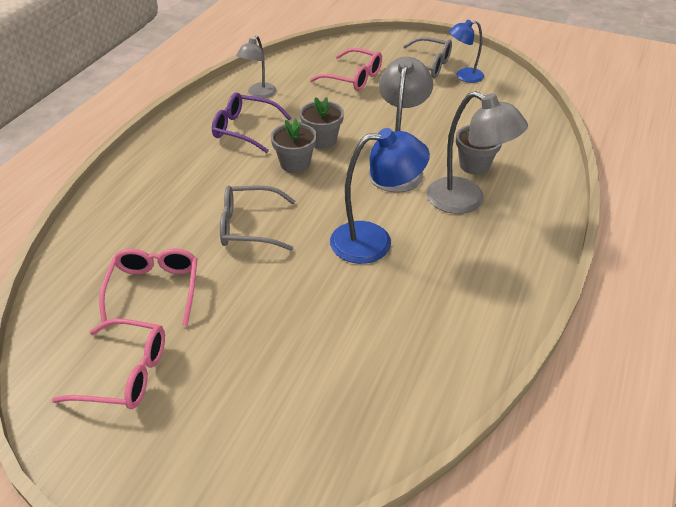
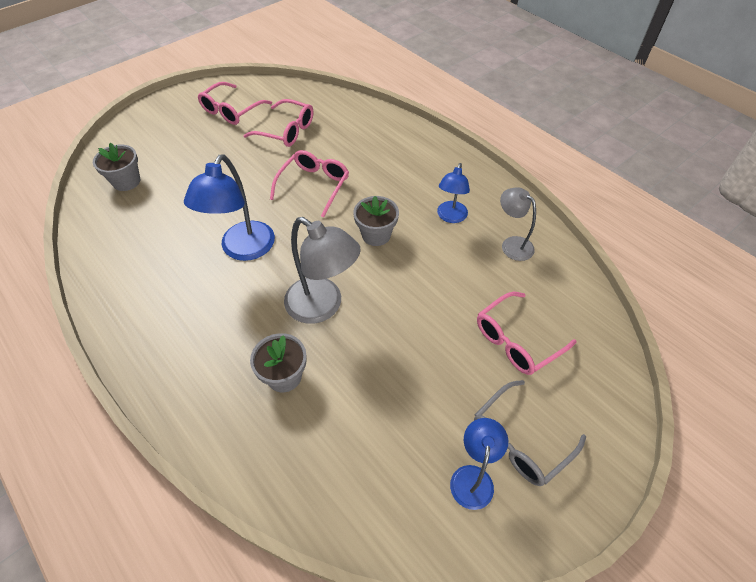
camera: 115 degrees right, 10 degrees up
(244, 129) = (450, 217): purple glasses -> blue lamp
(249, 226) = (314, 185): grey glasses -> pink glasses
(322, 140) = (402, 266): grey flower pot -> grey flower pot (126, 181)
(466, 201) = (240, 338): grey lamp -> none

